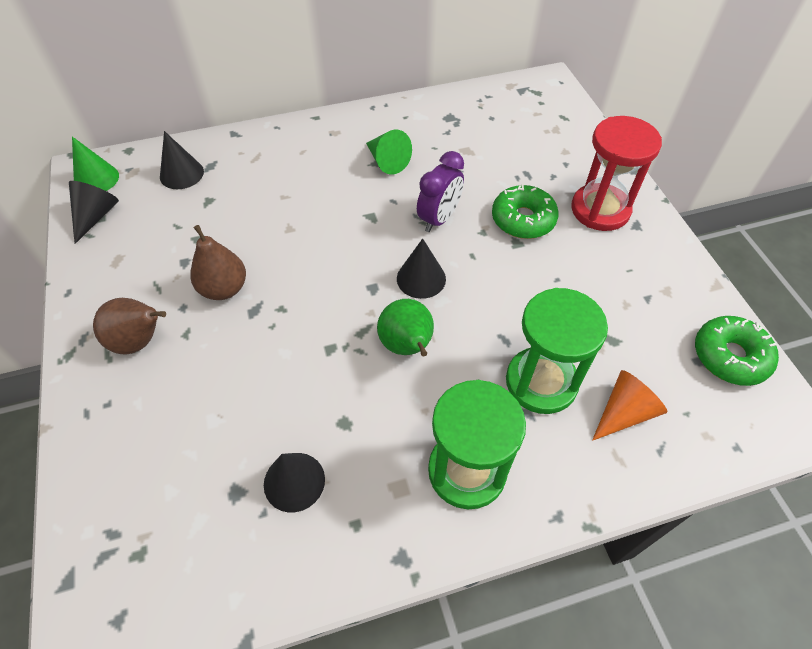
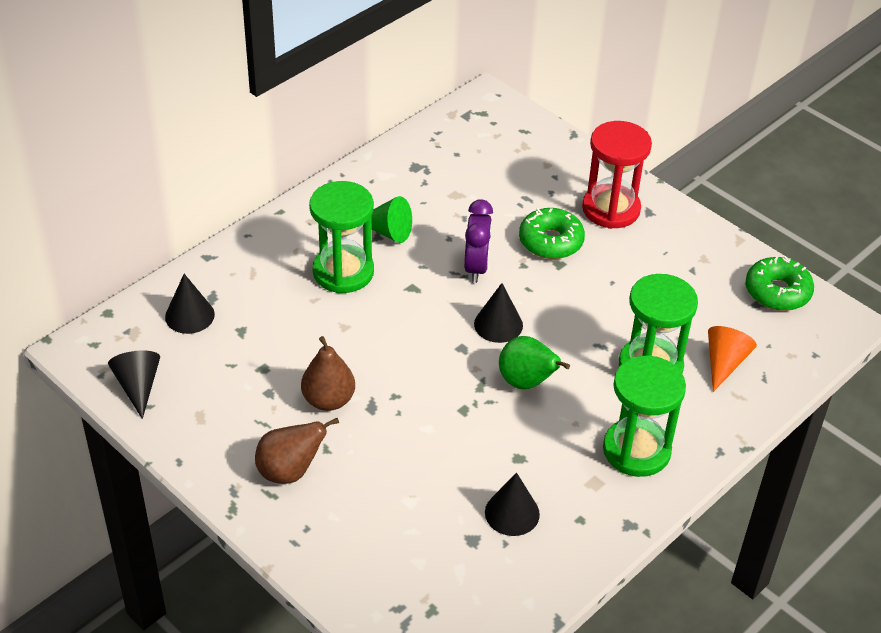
camera: 30 degrees left, 10 degrees down
(96, 179) = (102, 353): green cone -> none
(325, 182) = (343, 272): none -> green hourglass

